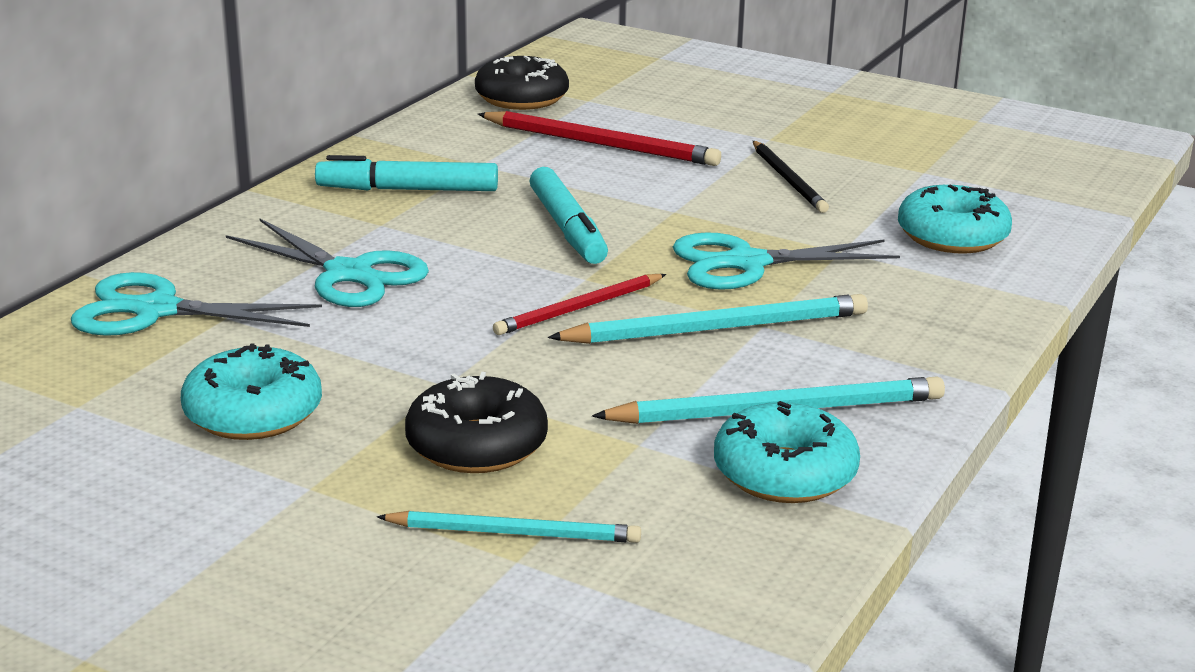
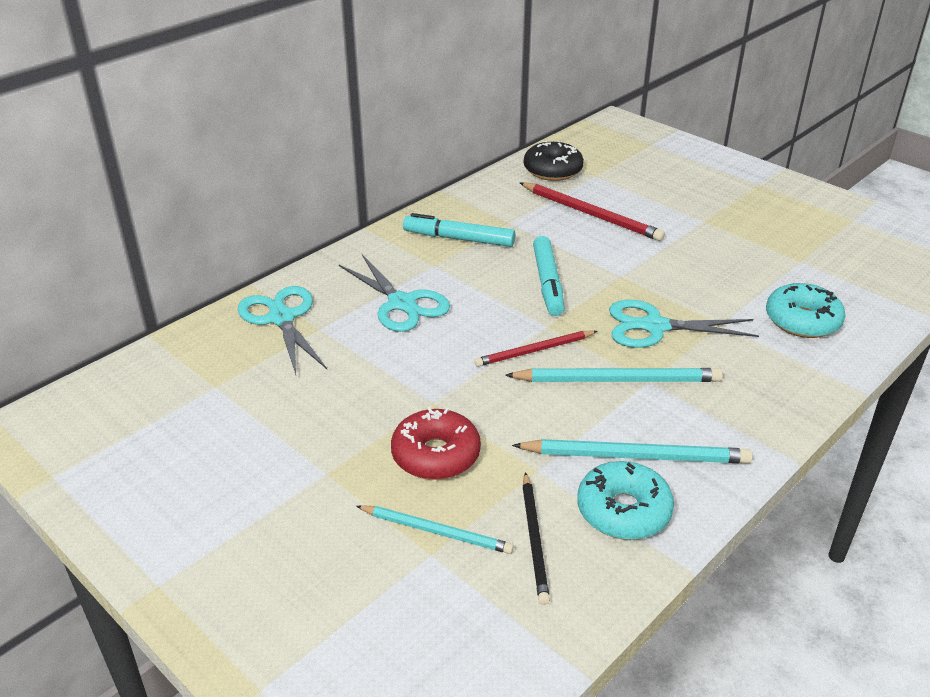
camera: 15 degrees right, 10 degrees up
(156, 311) = (281, 318): turquoise scissors -> turquoise scissors turned 45 degrees clockwise
(253, 413) = (312, 408): turquoise donut -> none
(476, 445) = (436, 455): black donut -> red donut
(788, 180) = (705, 258): black pencil -> black pencil (534, 539)

